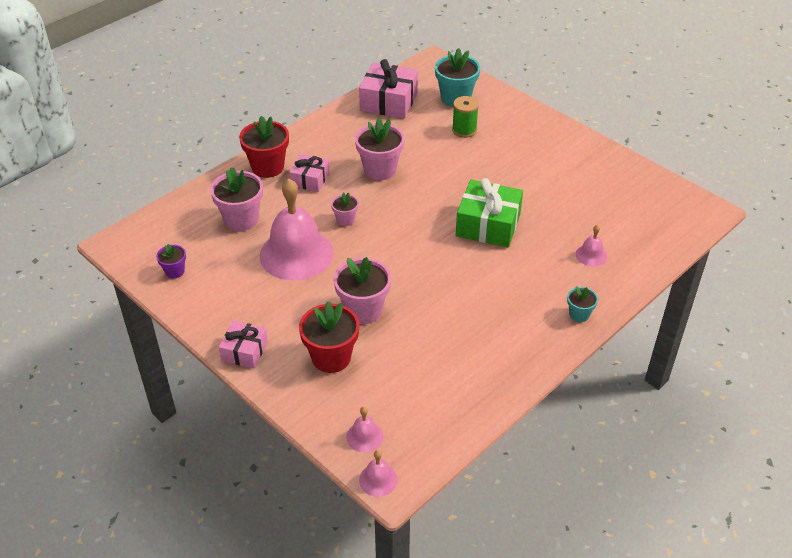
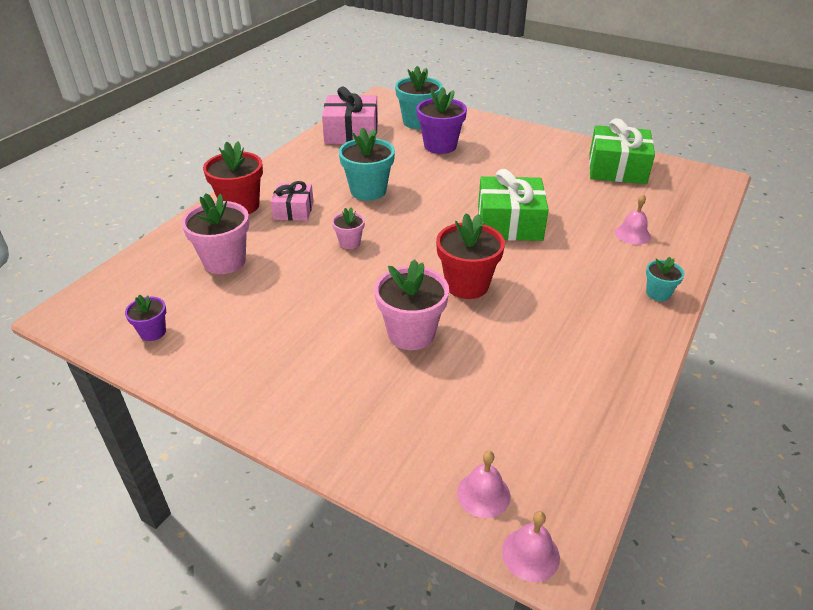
camera: 15 degrees left, 5 degrees down
(244, 351) = (275, 413): pink gift -> none
(296, 254) = (304, 286): pink bell -> none
(331, 357) = (394, 398): red flower pot -> red flower pot (467, 285)
(380, 170) = (368, 191): pink flower pot -> turquoise flower pot
(464, 130) = (440, 146): green spool -> purple flower pot
(618, 183) = (617, 168): none -> green gift

